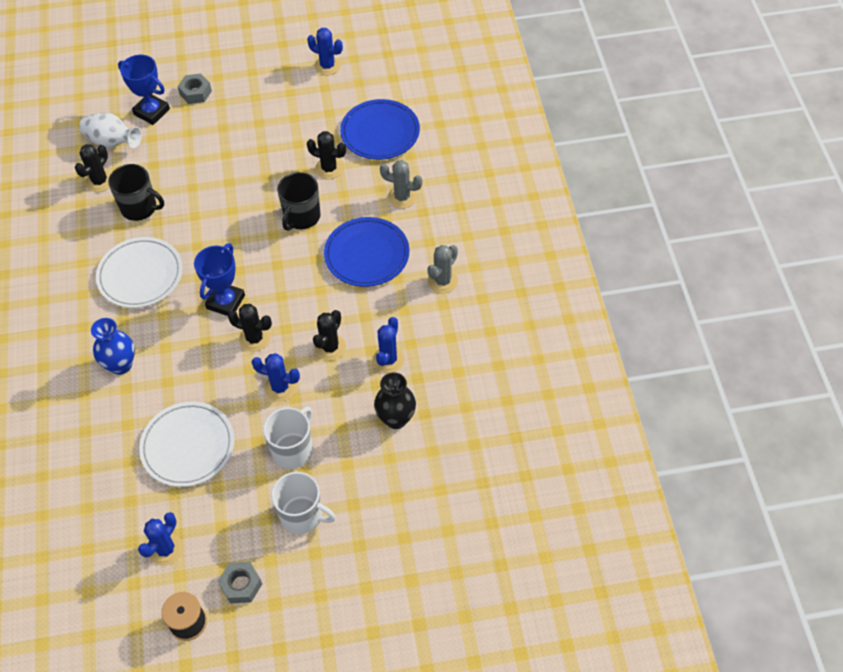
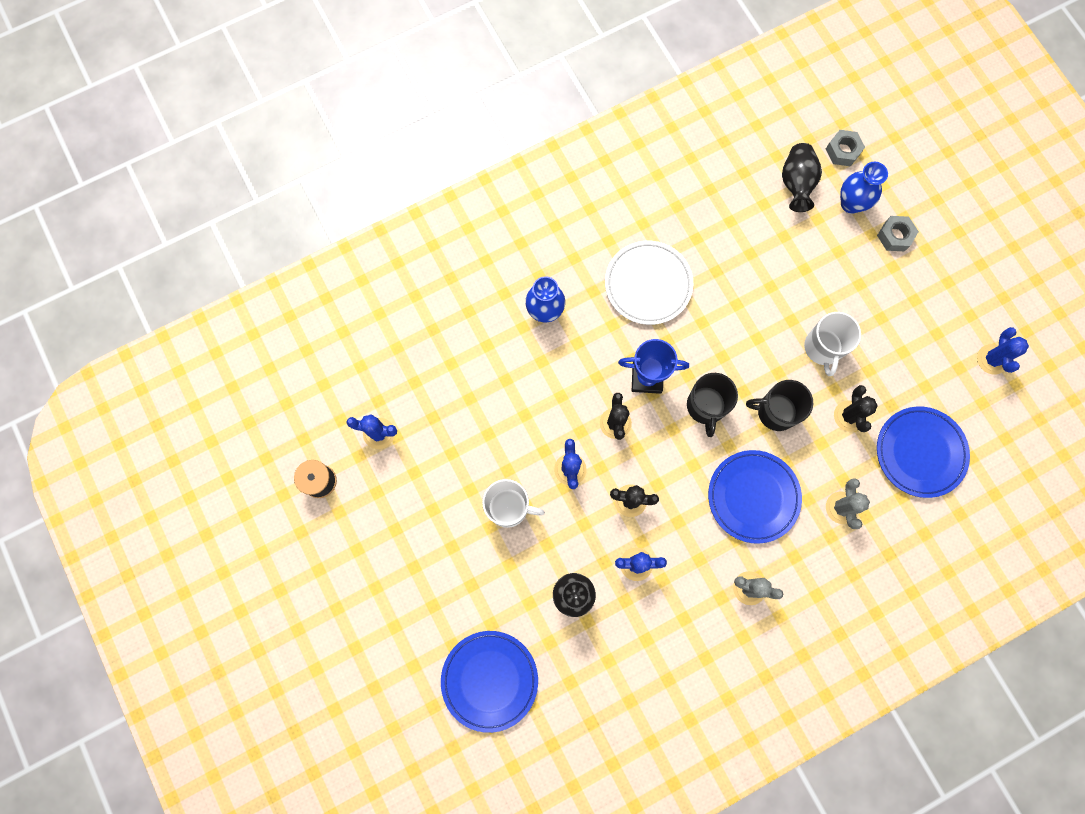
camera: 70 degrees right, 20 degrees up
(99, 181) = (743, 194): black cactus -> none
(112, 142) = (796, 184): white vase -> black vase
(140, 208) = (726, 247): black mug -> black mug (706, 406)
(152, 112) = (851, 203): blue trophy -> blue vase
(188, 446) = (482, 409): white plate -> none
(241, 585) = (365, 513): grey nut -> grey nut (842, 151)
(302, 515) = (446, 542): white mug -> white mug (823, 348)
(448, 513) = (489, 680): none -> blue plate

